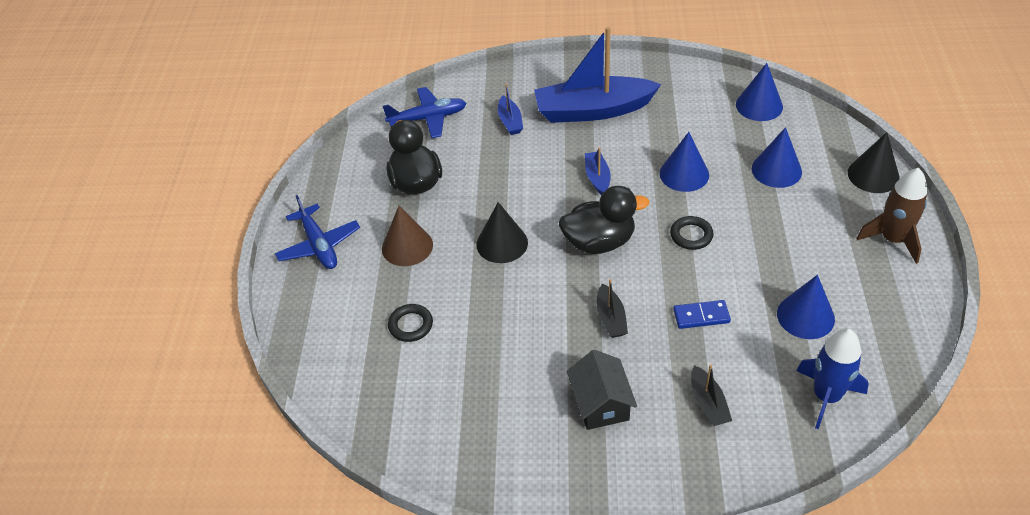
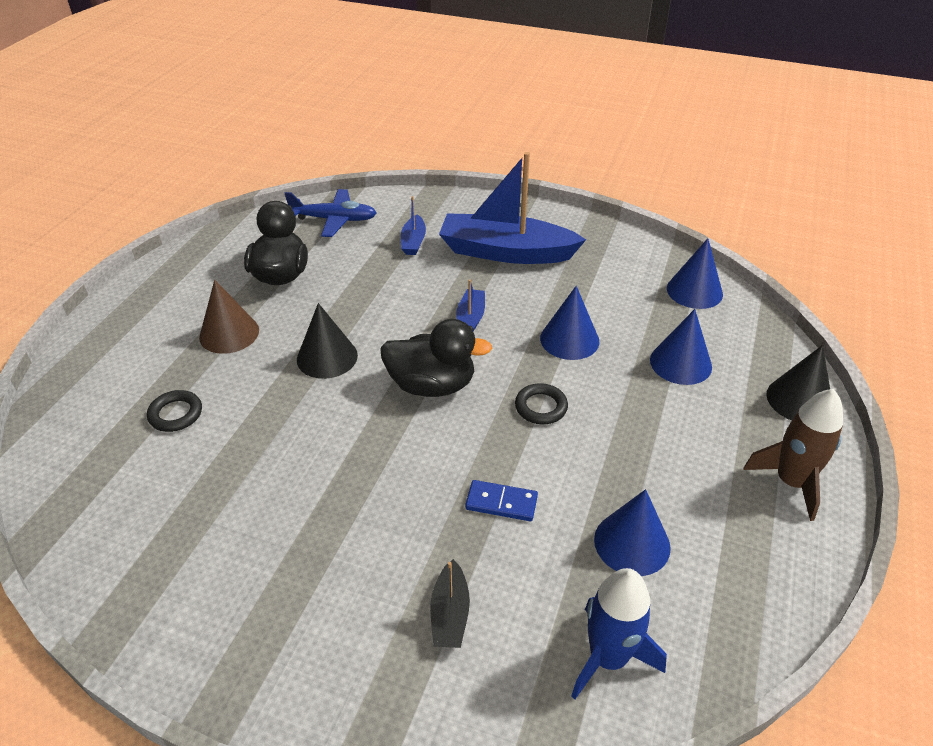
camera: 15 degrees right, 5 degrees down
(319, 245) = (146, 309): blue plane -> none
(601, 403) = (321, 570): black house -> none
(611, 318) = (394, 472): black boat -> none

